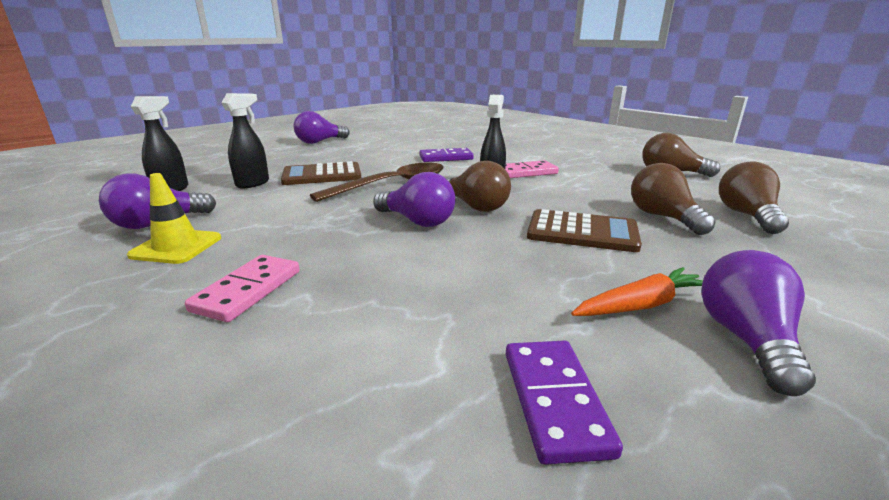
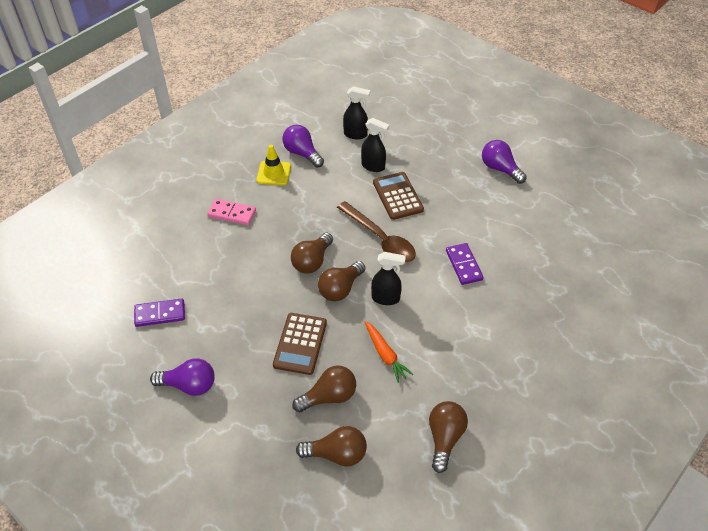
camera: 85 degrees right, 25 degrees up
(417, 221) = (312, 261): purple light bulb -> brown light bulb
(526, 172) = (427, 323): pink domino -> none
(640, 305) = (216, 353): orange carrot -> orange carrot (385, 354)

